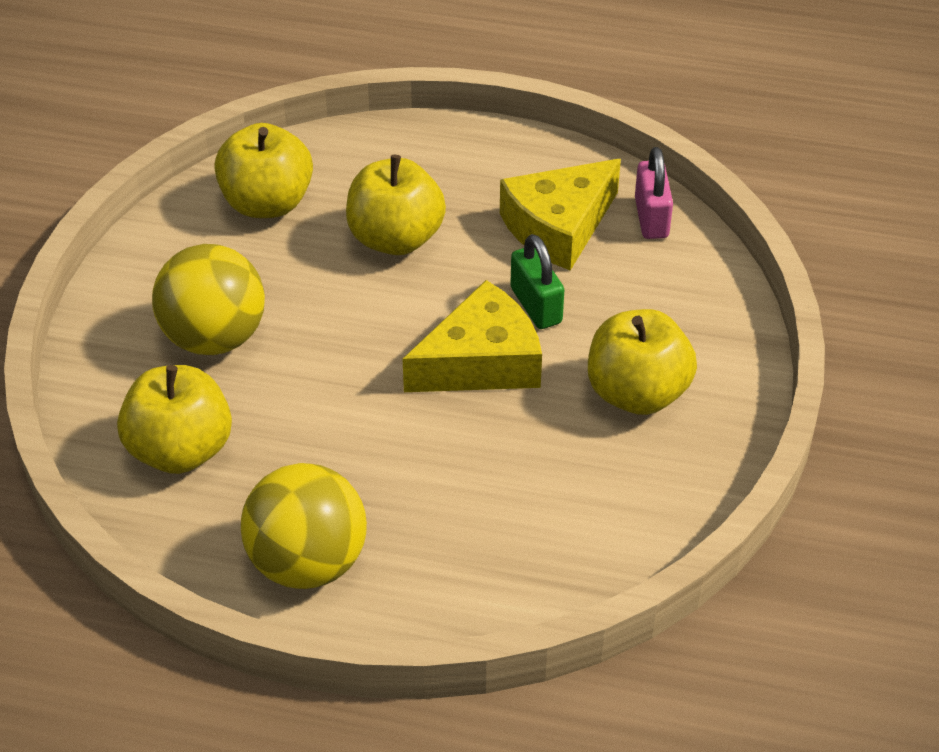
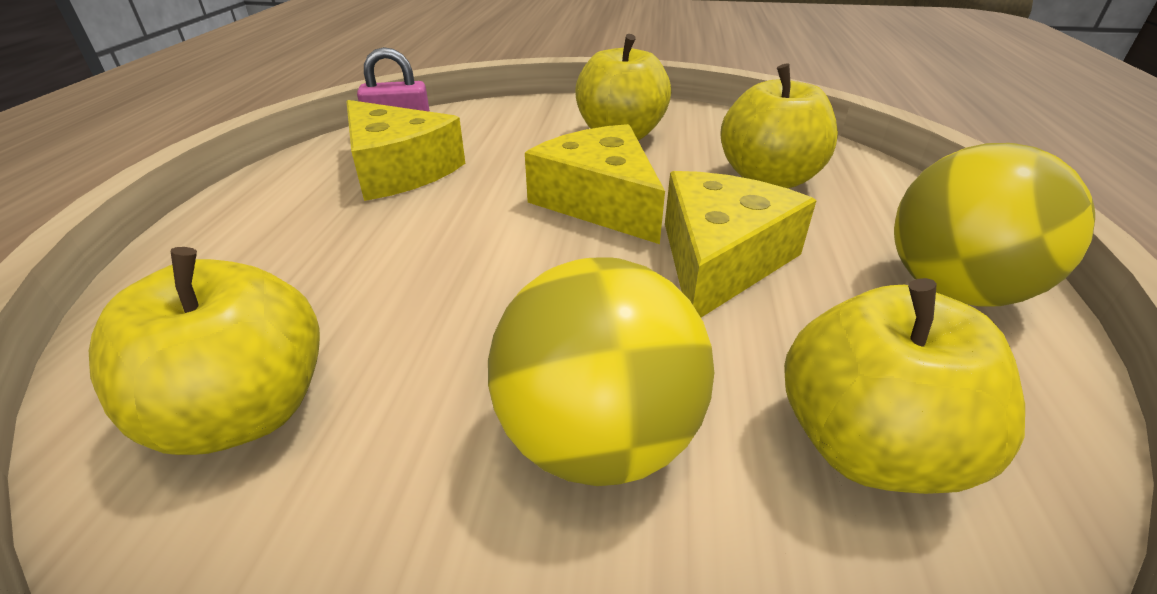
camera: 95 degrees left, 10 degrees down
(374, 426) = (720, 260): none -> yellow cheese
(395, 238) = (386, 267): yellow apple -> yellow apple (768, 179)
(536, 305) = (515, 177): green padlock -> none

